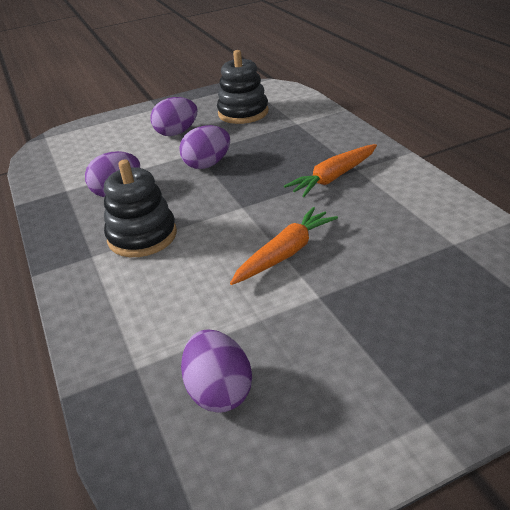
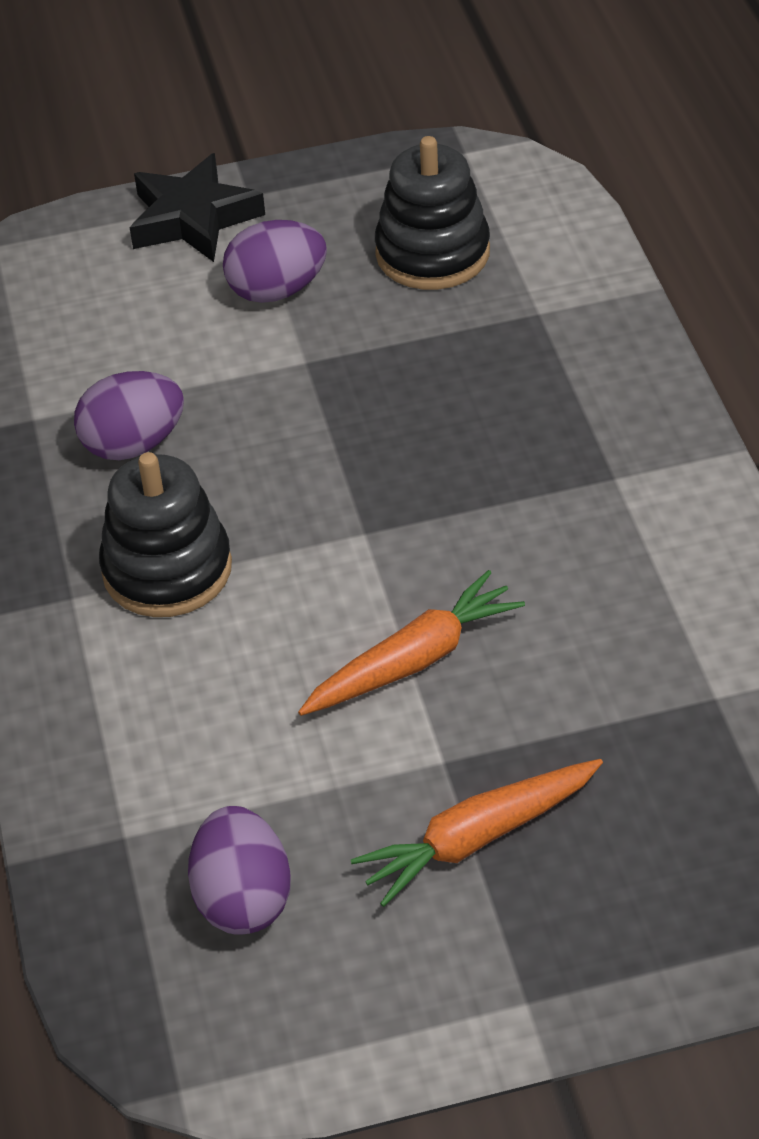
camera: 10 degrees right, 10 degrees up
(134, 117) = (193, 218): none -> black star
(207, 164) = (322, 402): purple egg -> none
(333, 177) = (560, 491): orange carrot -> orange carrot (478, 838)

